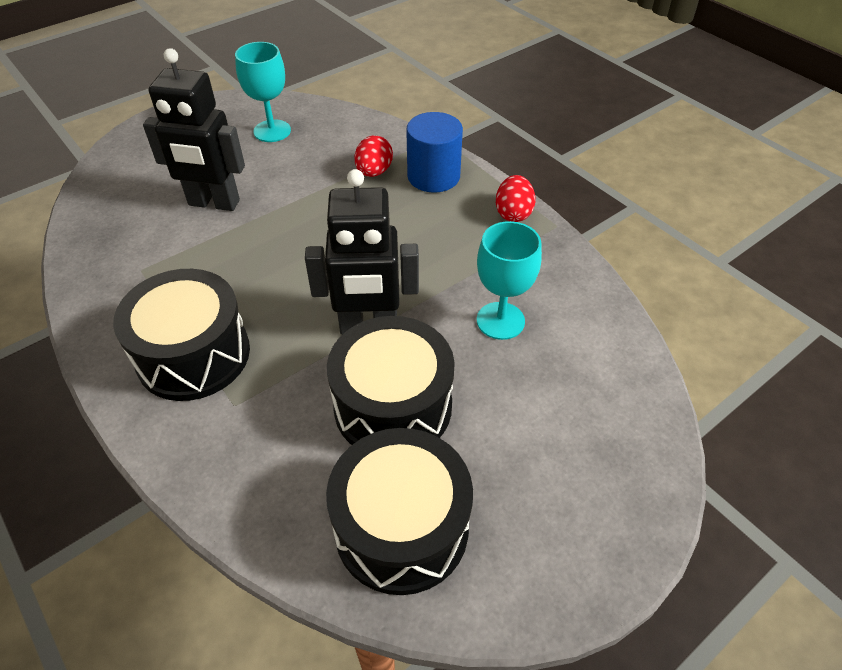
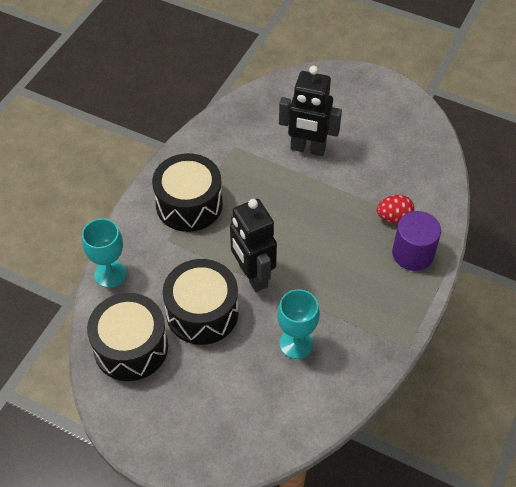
camera: 65 degrees right, 5 degrees up
(214, 203) = (308, 149): black robot -> black robot turned 60 degrees counterclockwise
(272, 131) = (398, 140): turquoise goblet -> turquoise goblet (110, 274)
(433, 176) = (412, 254): blue cylinder -> purple cylinder
(513, 213) = (404, 317): red egg -> none

